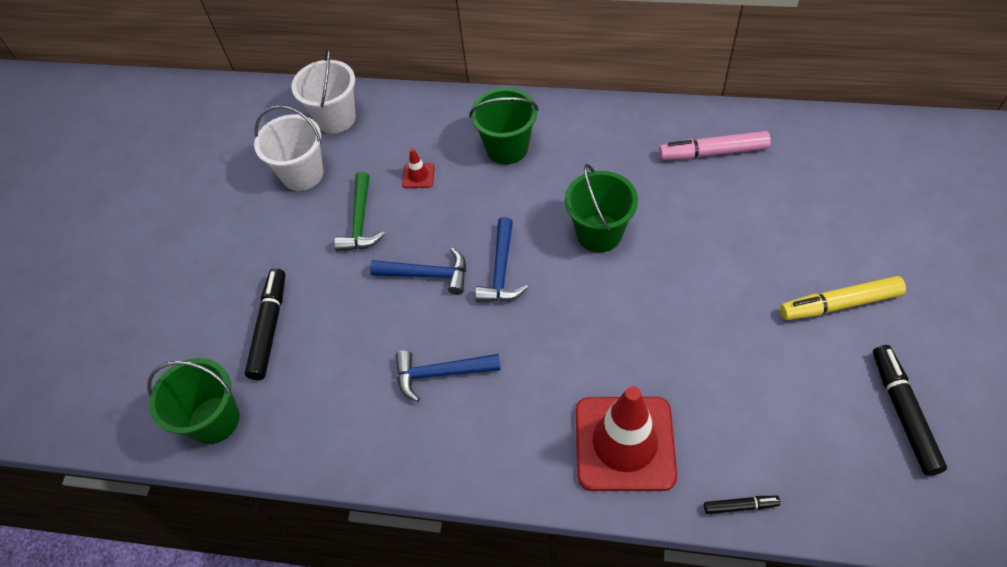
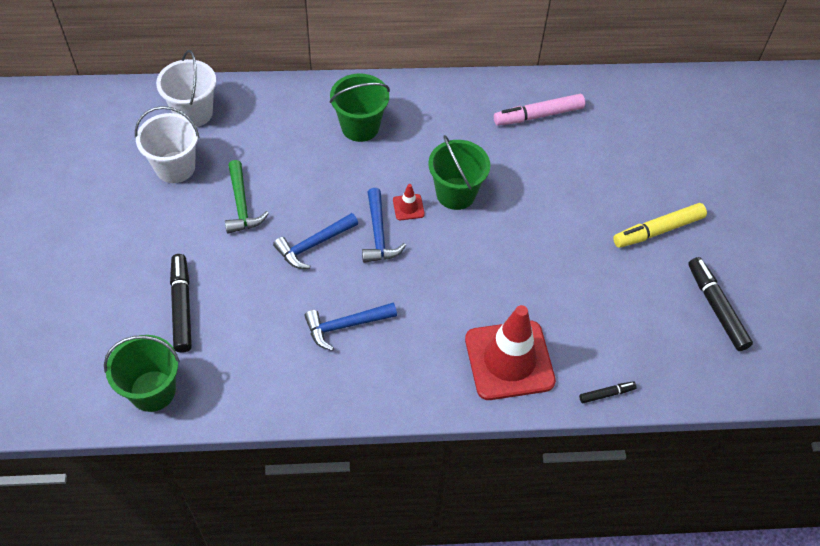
camera: 20 degrees left, 0 degrees up
(418, 176) = (285, 159): red traffic cone -> red traffic cone (408, 207)
(427, 274) = (314, 245): blue hammer -> blue hammer turned 150 degrees clockwise

